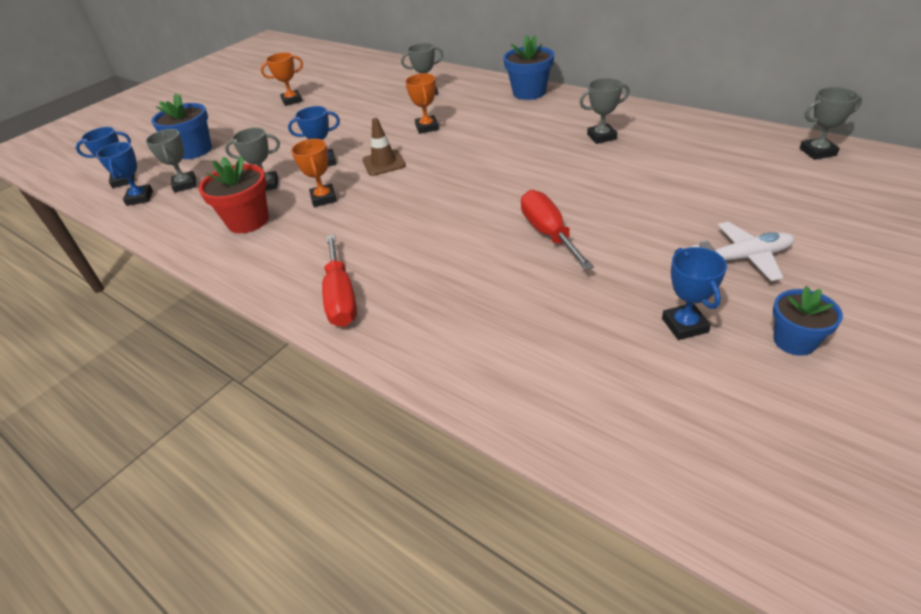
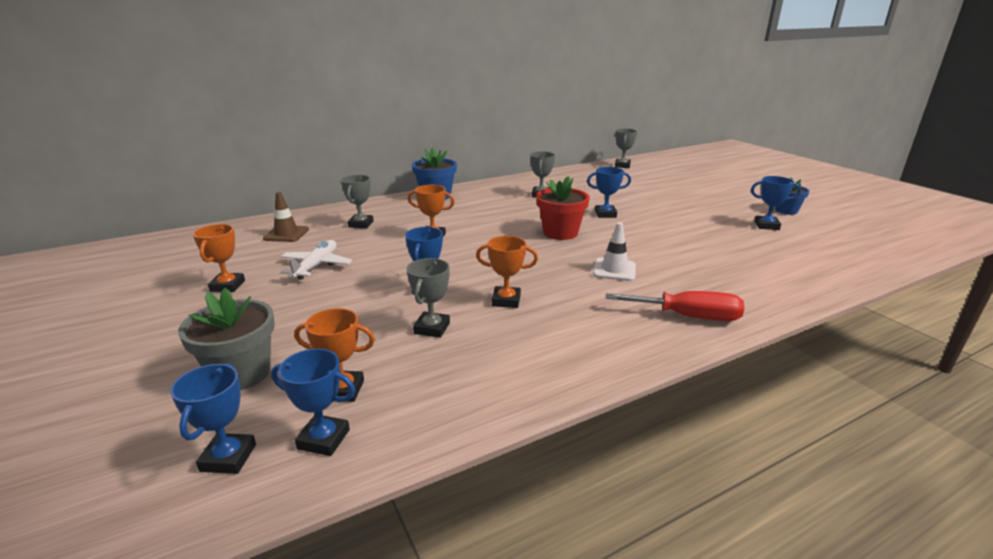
camera: 70 degrees left, 15 degrees down
(185, 185) = (343, 390): grey trophy -> orange trophy
(194, 150) = (241, 373): blue flower pot -> grey flower pot
(248, 221) = (504, 349): red flower pot -> red flower pot (560, 233)
(384, 163) = (473, 264): brown traffic cone -> brown traffic cone (286, 234)
(421, 233) = (614, 270): none -> white traffic cone
(548, 233) = (650, 233): red screwdriver -> none
(582, 190) = (605, 214): none -> blue trophy
(744, 258) = (711, 201): white plane -> white plane (316, 266)

